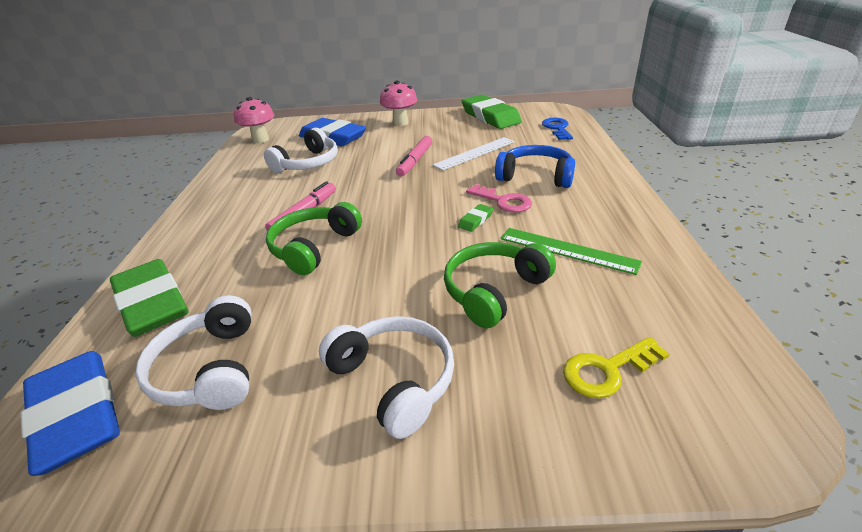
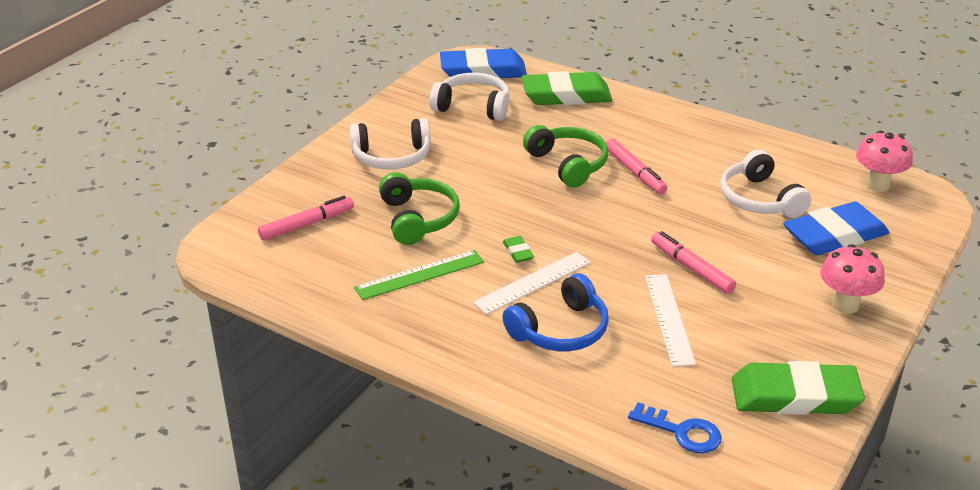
camera: 120 degrees right, 0 degrees up
(503, 201) = (533, 282): pink key -> white ruler
(607, 370) = (307, 224): yellow key -> pink marker

